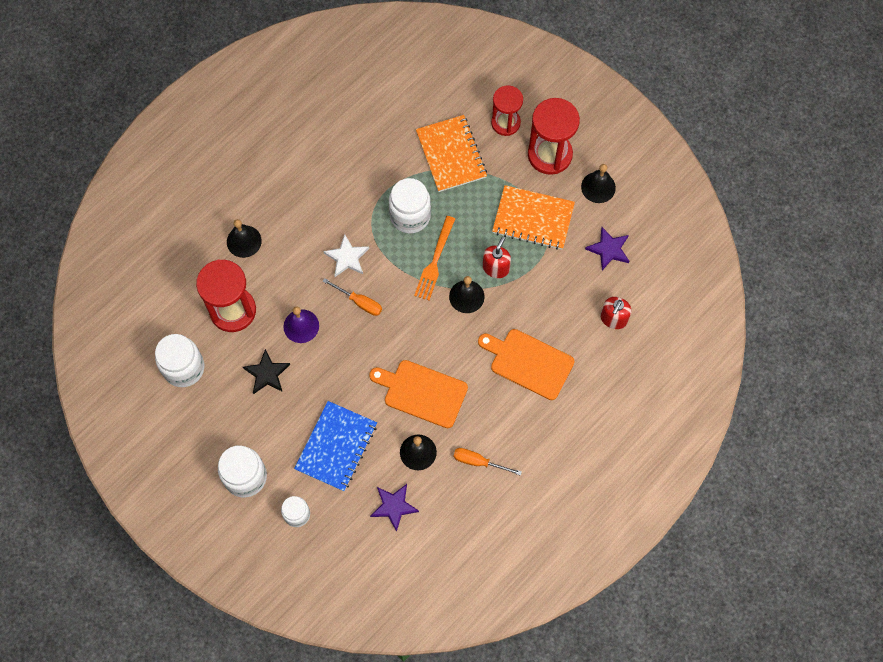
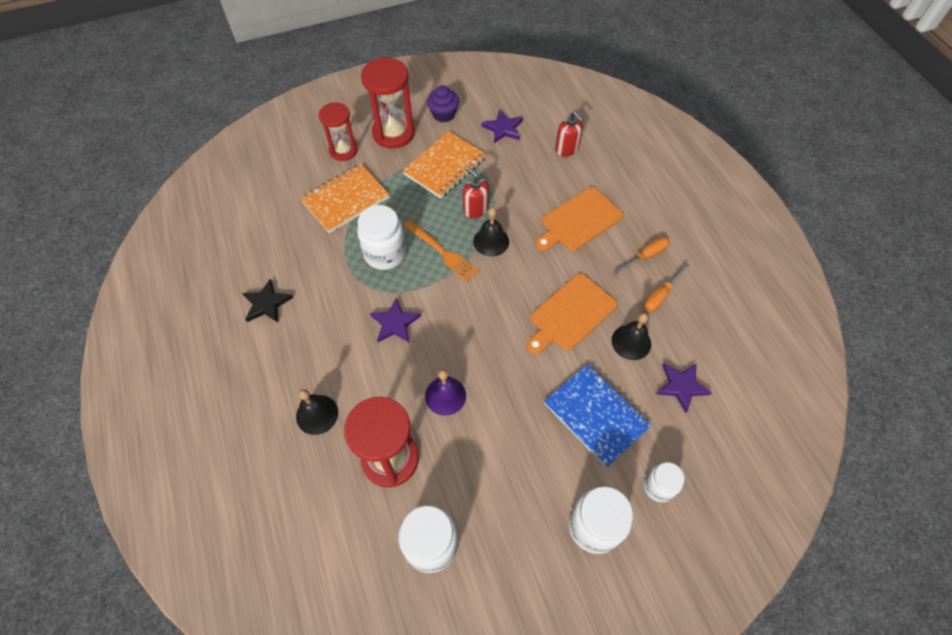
camera: 65 degrees left, 10 degrees down
(267, 373) = (482, 452): black star -> black star (267, 304)
(347, 257) = (395, 323): white star -> purple star
(359, 302) = (448, 331): orange screwdriver -> orange screwdriver (646, 256)
(451, 154) = (345, 199): orange notebook -> orange notebook turned 45 degrees counterclockwise
(598, 187) = (443, 114): black bell -> purple cupcake

